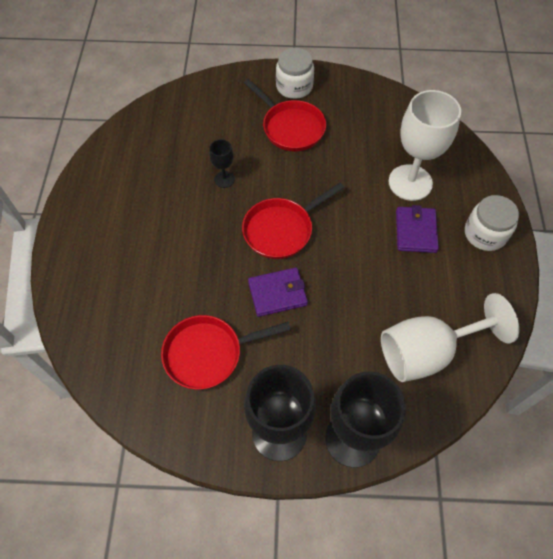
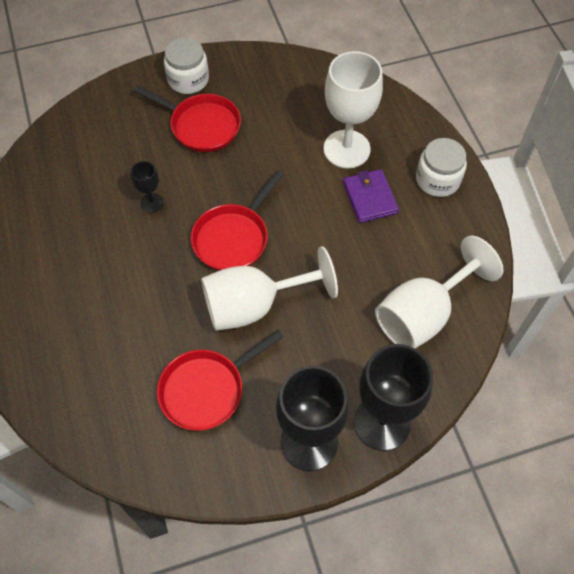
camera: 20 degrees left, 0 degrees up
(277, 293) = (254, 305): purple wallet -> white goblet

